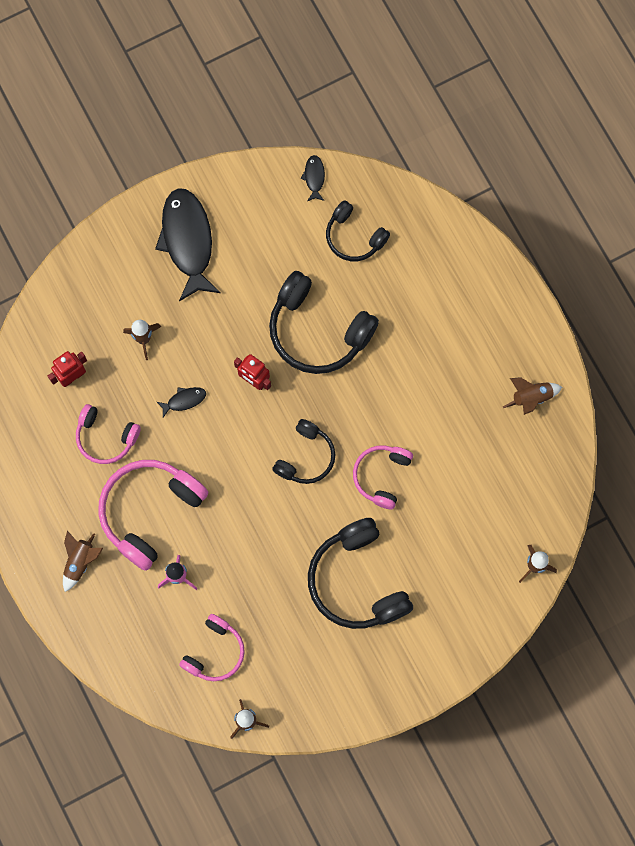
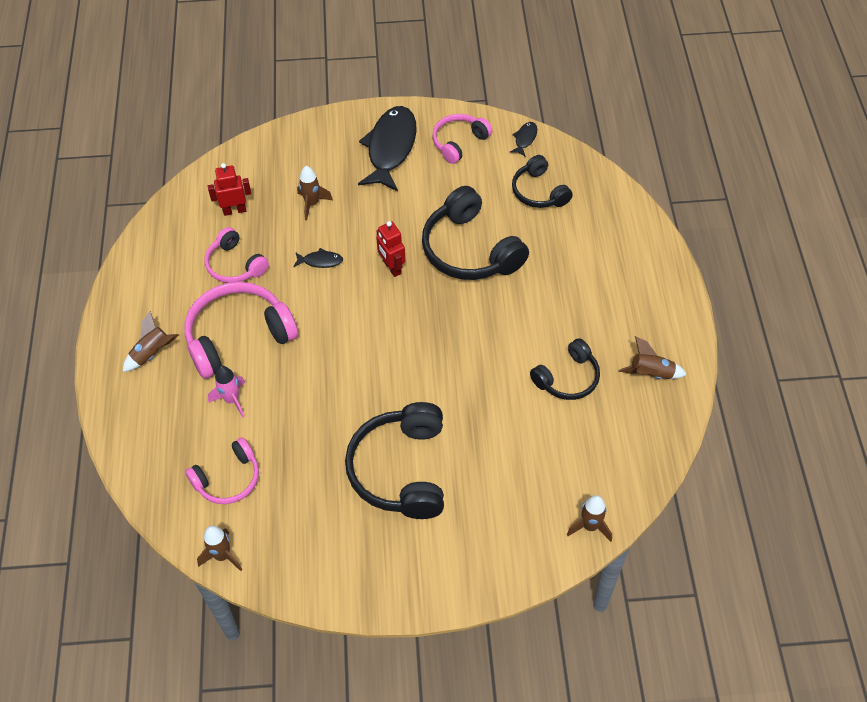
camera: 25 degrees right, 20 degrees down
(305, 457) = (406, 344): black headphones -> black headphones (567, 378)
(382, 476) = (471, 387): pink headphones -> pink headphones (459, 142)

